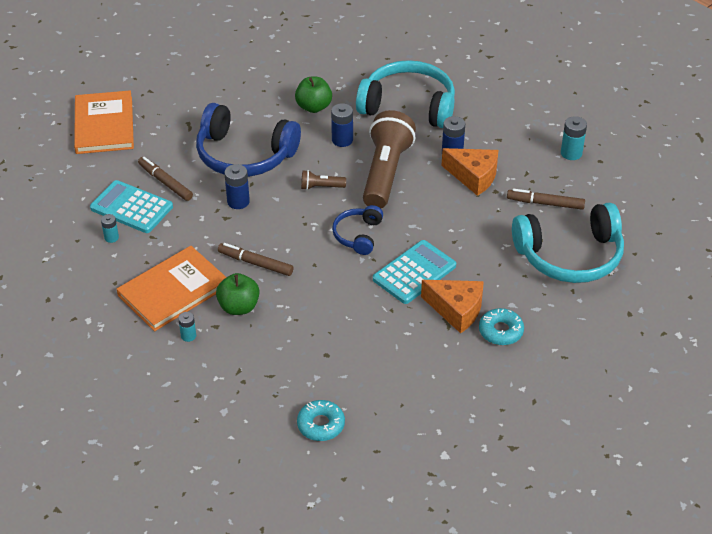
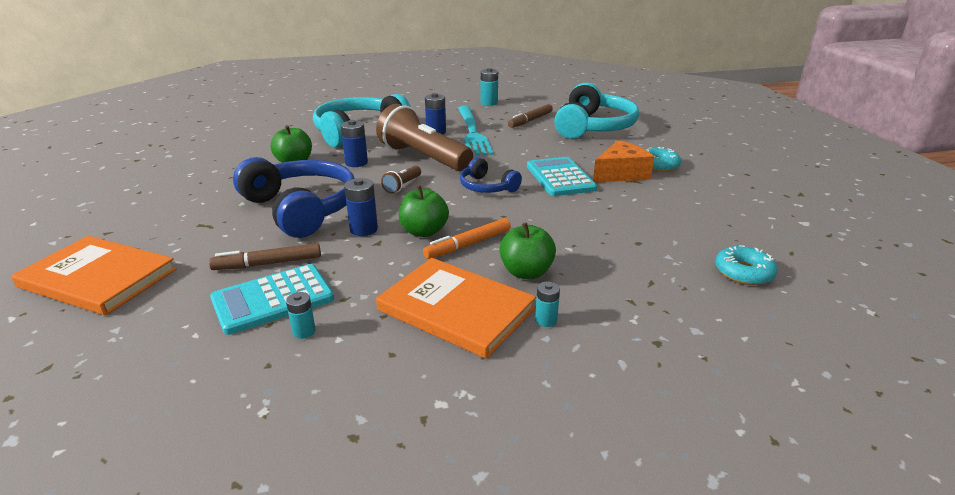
camera: 60 degrees left, 15 degrees down
(173, 290) = (456, 309): orange book -> orange book turned 45 degrees counterclockwise
(244, 155) = (302, 208): blue headphones -> blue headphones turned 90 degrees counterclockwise
(255, 263) = (468, 244): brown marker -> orange marker
(257, 233) = (424, 232): none -> green apple
(473, 176) = (472, 132): orange cheese -> turquoise fork

